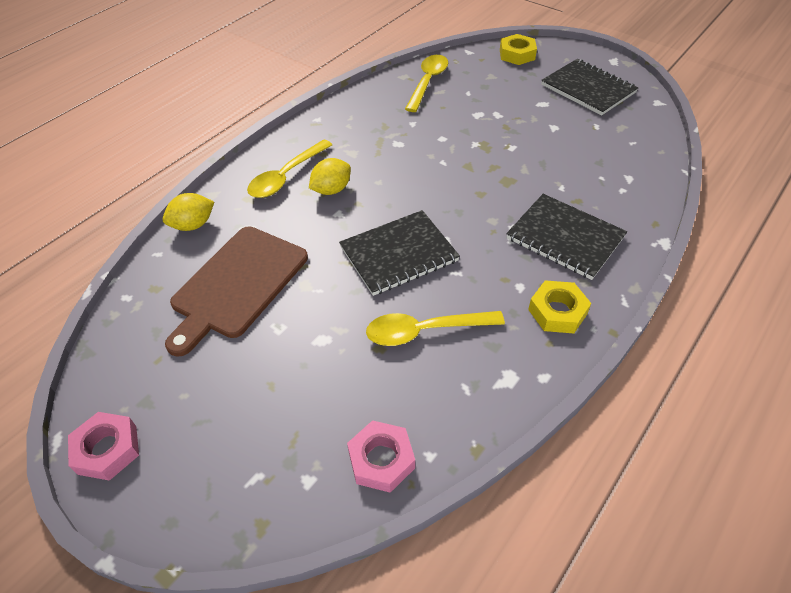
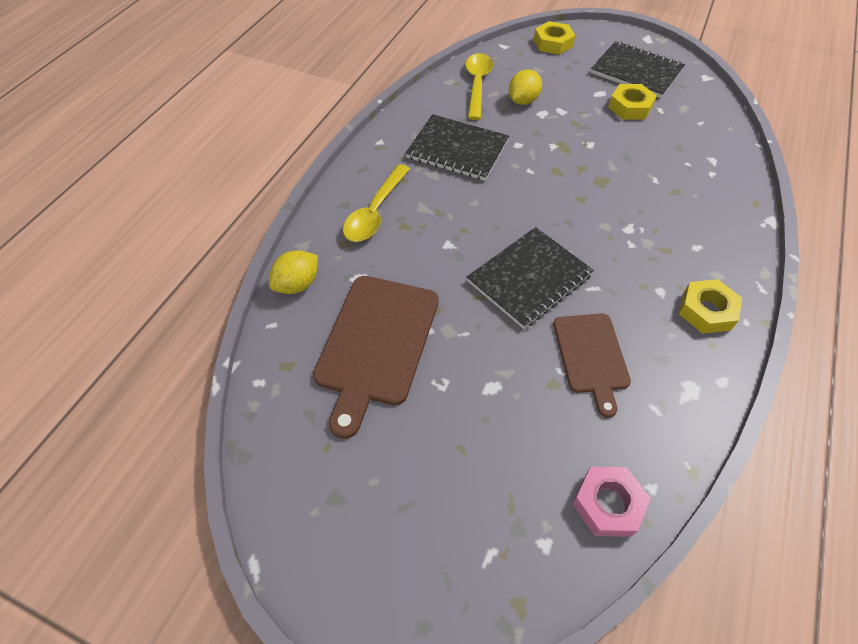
camera: 15 degrees left, 5 degrees up
(107, 450) = (317, 563): pink nut -> none
(331, 190) = (430, 219): yellow lemon -> yellow lemon (523, 101)
(425, 331) = (591, 356): yellow spoon -> brown cutting board
(565, 238) = (681, 232): black notebook -> black notebook (457, 149)
(567, 119) = (630, 107): none -> yellow nut

